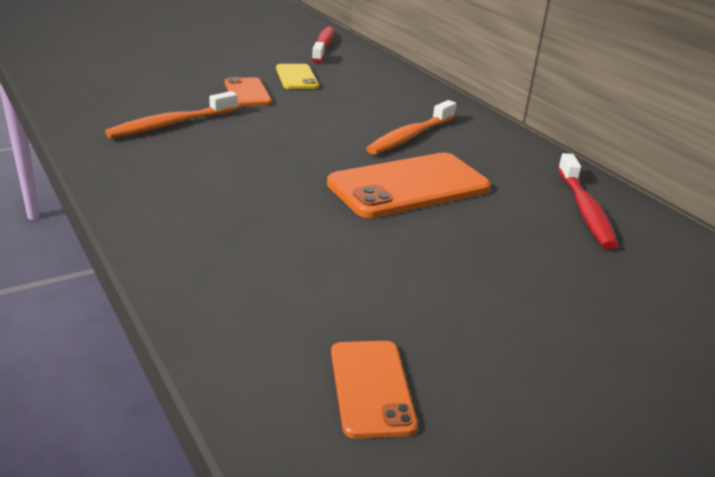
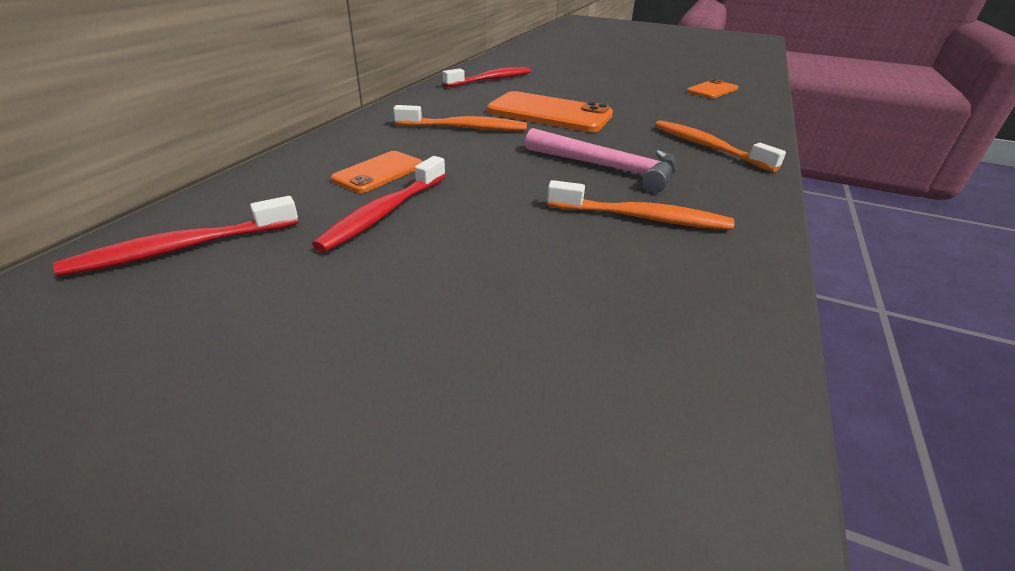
camera: 125 degrees left, 5 degrees up
(206, 215) = (707, 147): none -> orange toothbrush
(247, 93) = (488, 219): orange phone -> orange phone (378, 172)
(249, 149) = (607, 167): none -> pink hammer
(296, 77) = (384, 213): yellow phone -> red toothbrush

